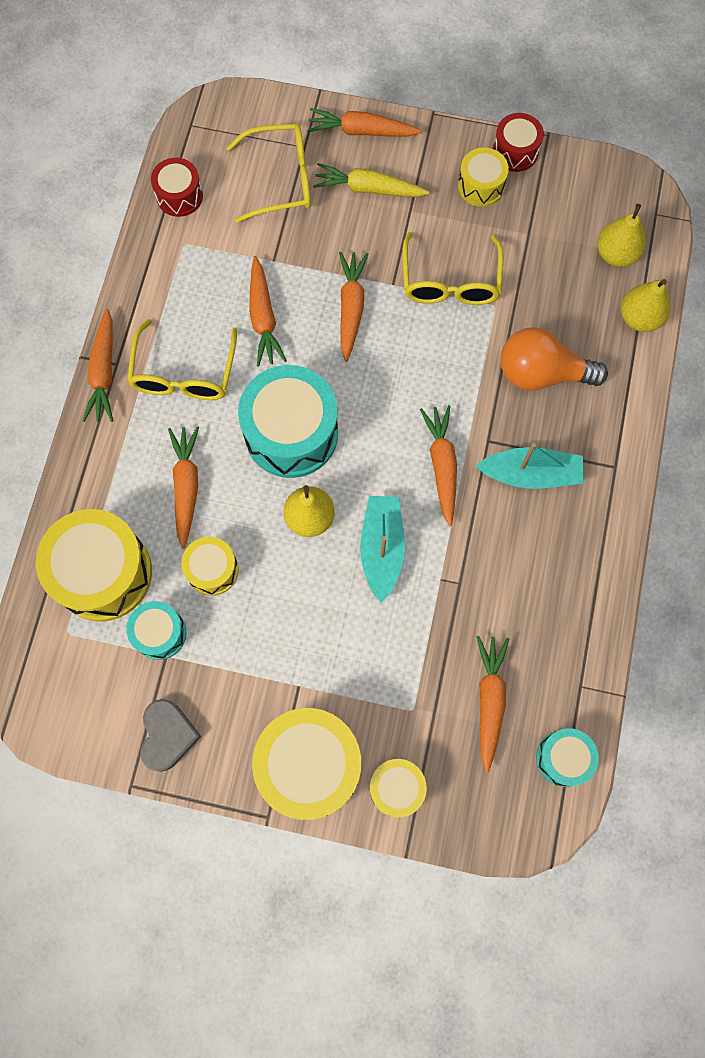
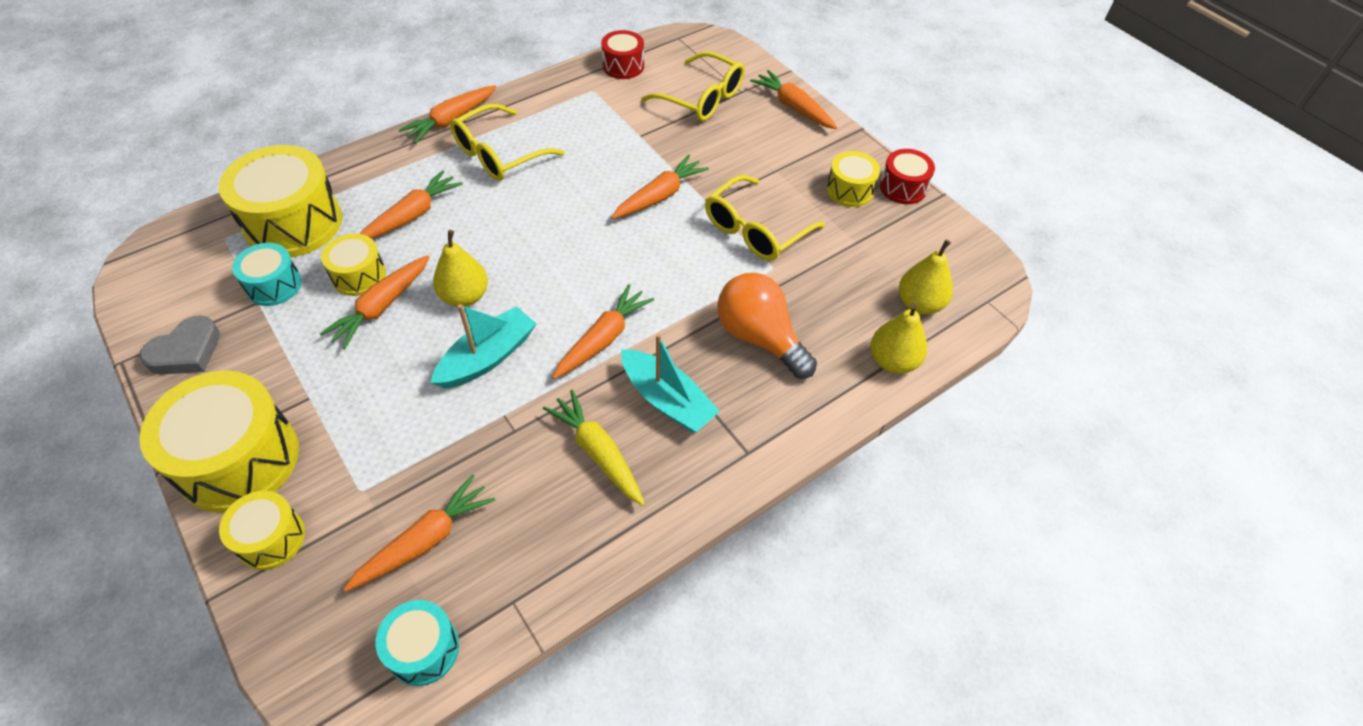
camera: 40 degrees right, 20 degrees down
(263, 318) = (591, 161): orange carrot -> orange carrot (381, 307)
(291, 433) = (521, 237): turquoise drum -> none
(368, 189) = (759, 140): yellow carrot -> yellow carrot (598, 452)

